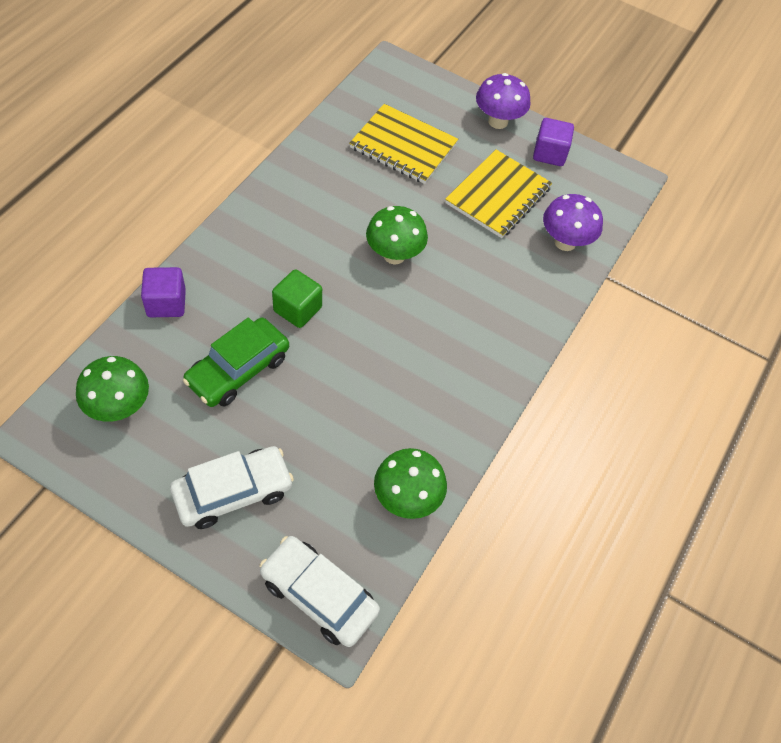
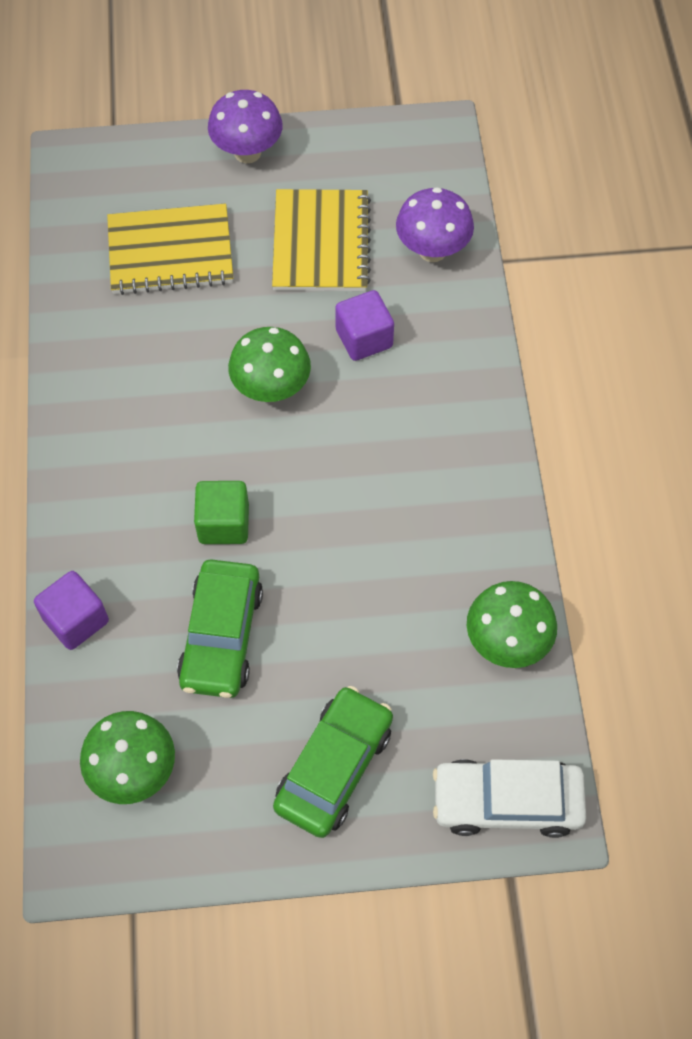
camera: 30 degrees left, 5 degrees up
(233, 492) = (334, 767): white car -> green car
(549, 153) = (333, 155): purple cube -> purple cube (364, 338)

